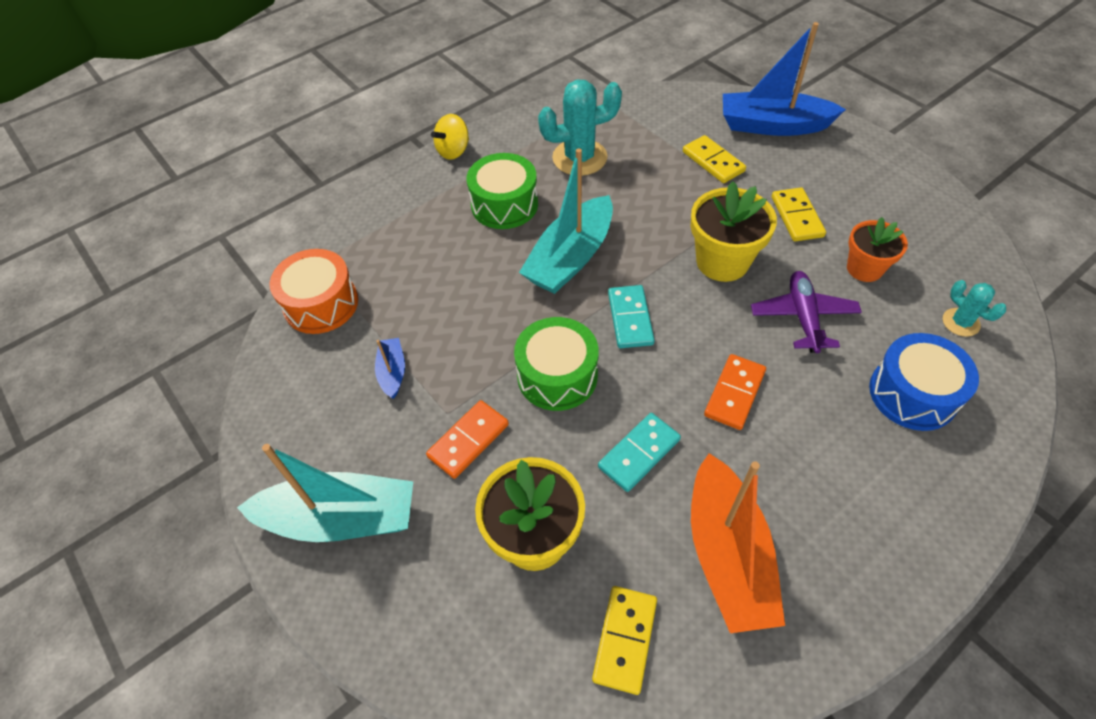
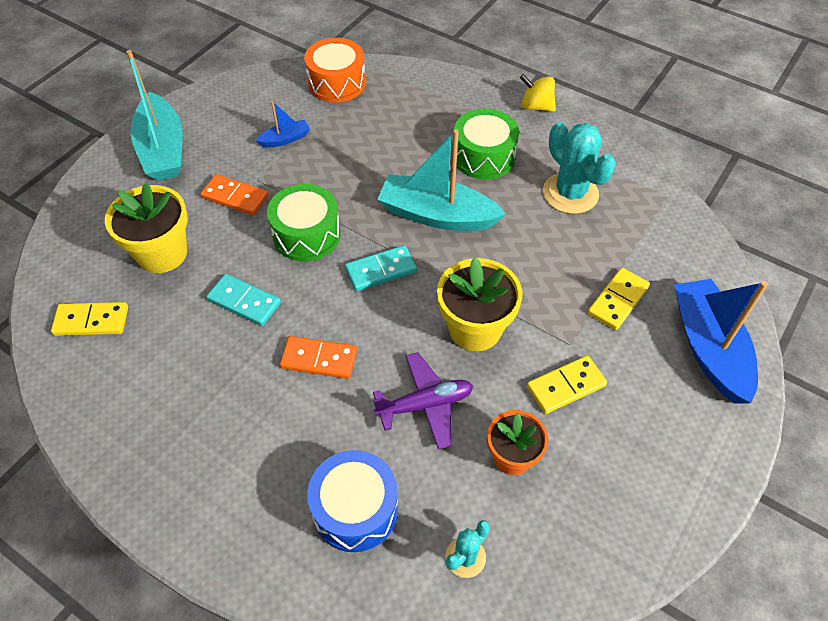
camera: 70 degrees right, 0 degrees up
(727, 555) = (163, 374): orange boat -> none

